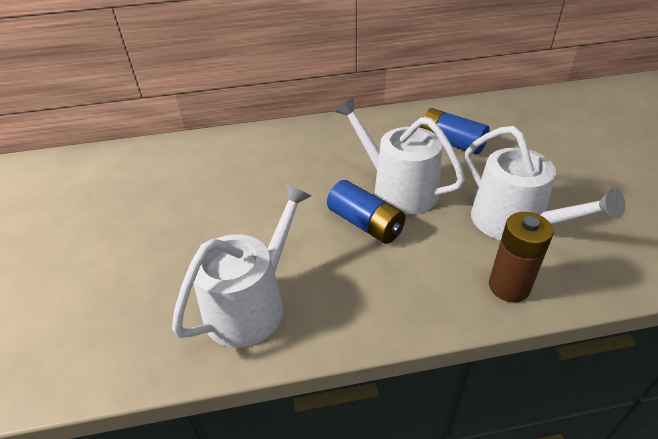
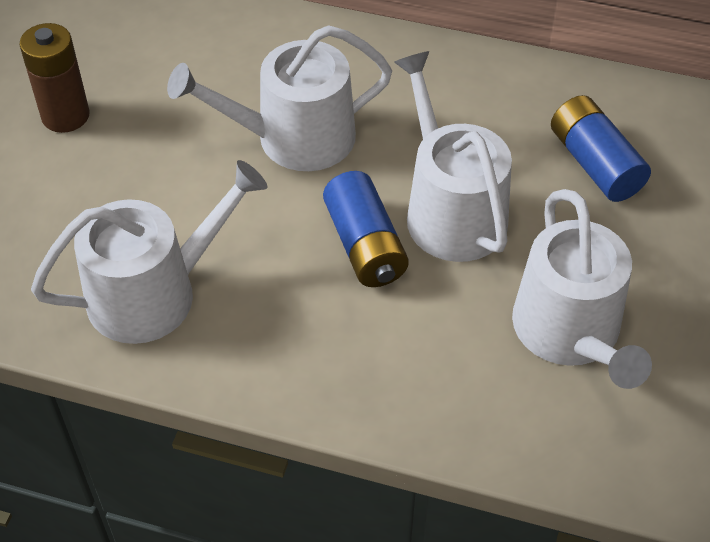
camera: 25 degrees right, 10 degrees up
(281, 186) = (293, 138): none -> white watering can
(509, 287) = (480, 414): brown battery -> brown battery (65, 116)

